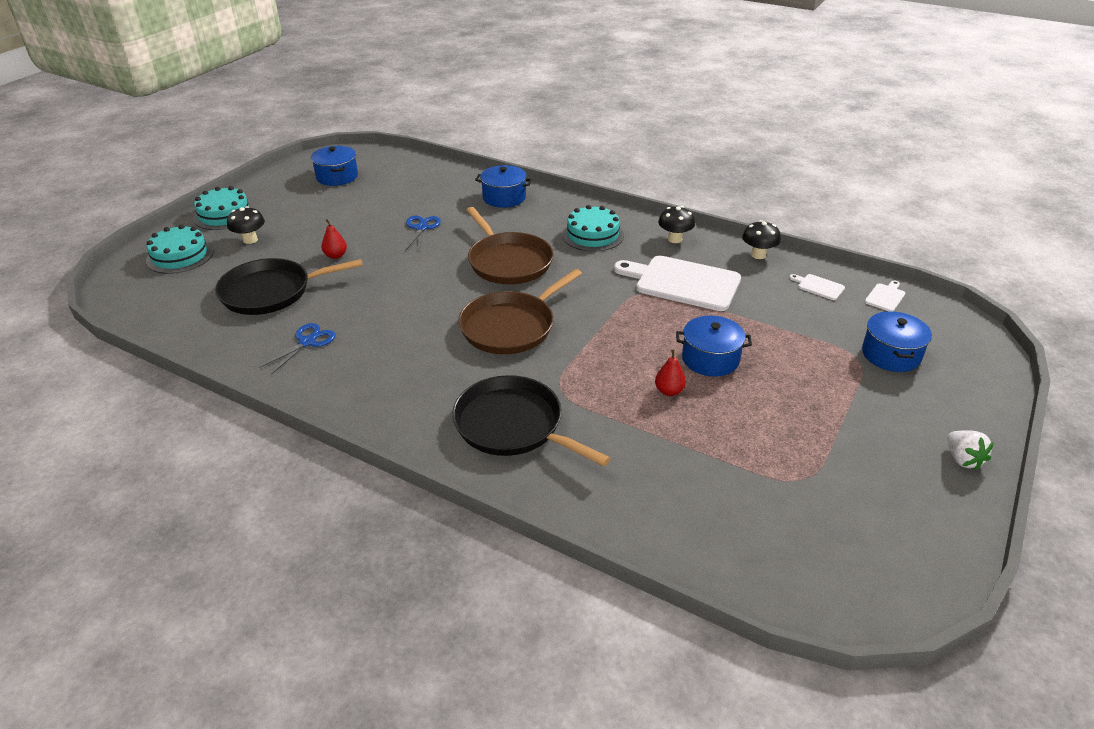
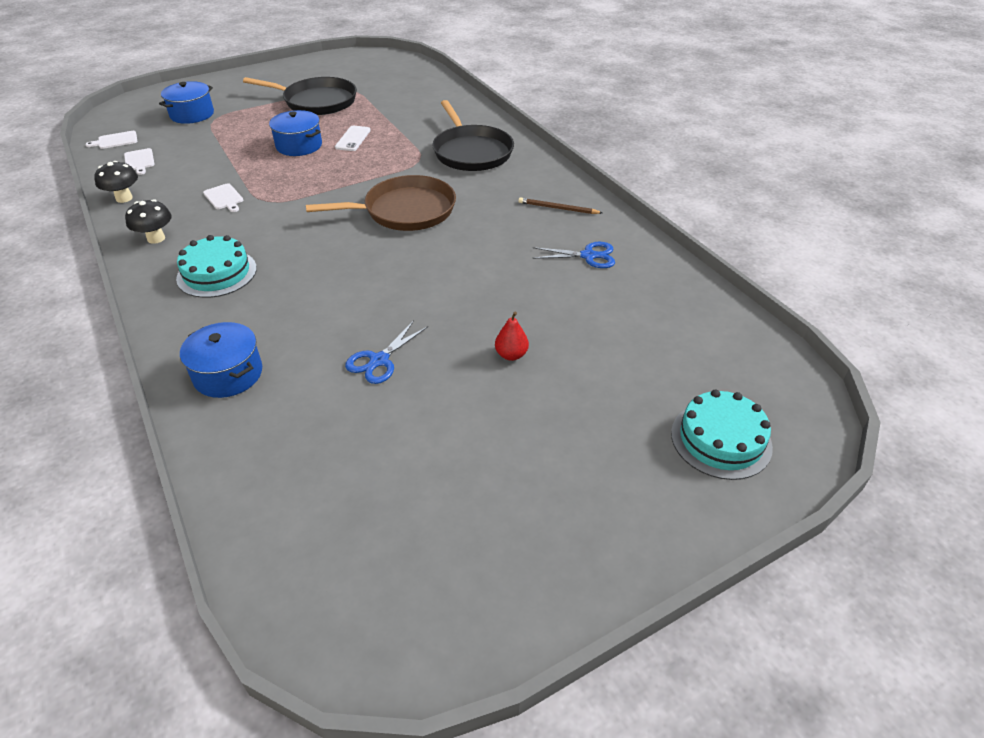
camera: 150 degrees left, 5 degrees up
(224, 215) = (645, 521): turquoise cake -> none
(250, 240) = (614, 433): black mushroom -> none
(271, 292) = (607, 327): black pan -> black pan (317, 101)
(307, 342) = (588, 256): blue scissors -> blue scissors turned 150 degrees counterclockwise
(337, 176) = (412, 556): blue pot -> none
(361, 382) = (558, 208): none -> brown pencil
(508, 262) = (337, 273): brown pan -> none
(669, 391) = (353, 139): red pear -> white phone
(683, 282) = (224, 198): white cutting board -> white cutting board, size x0.42
(962, 459) = (260, 74): white strawberry -> none

